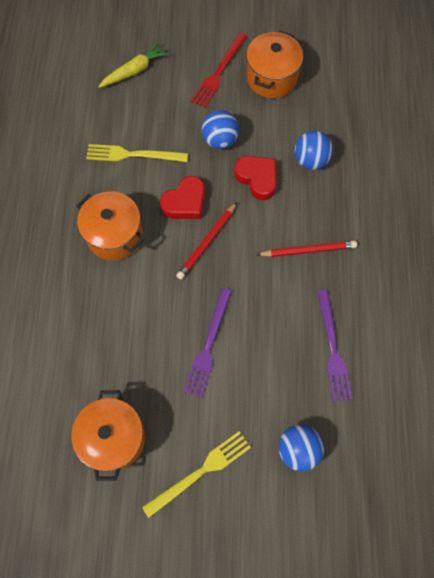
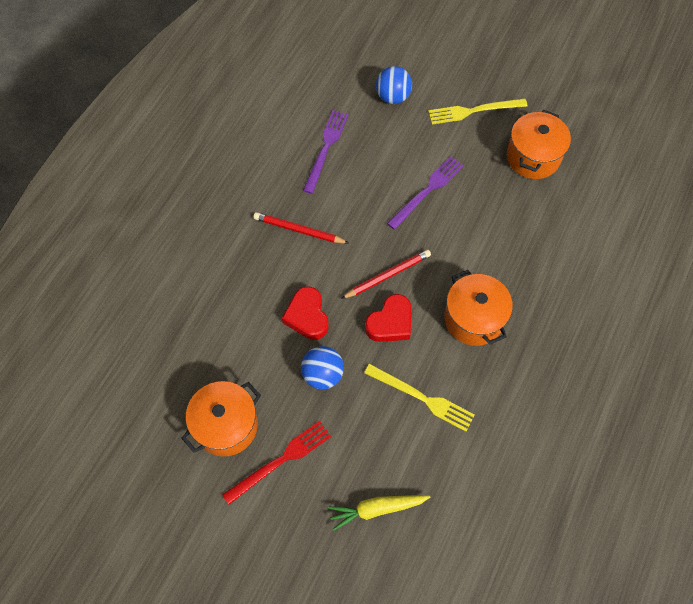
camera: 155 degrees left, 5 degrees down
(185, 202) = (390, 322): red heart -> red heart turned 150 degrees clockwise
(310, 160) = (244, 312): blue ball -> none

